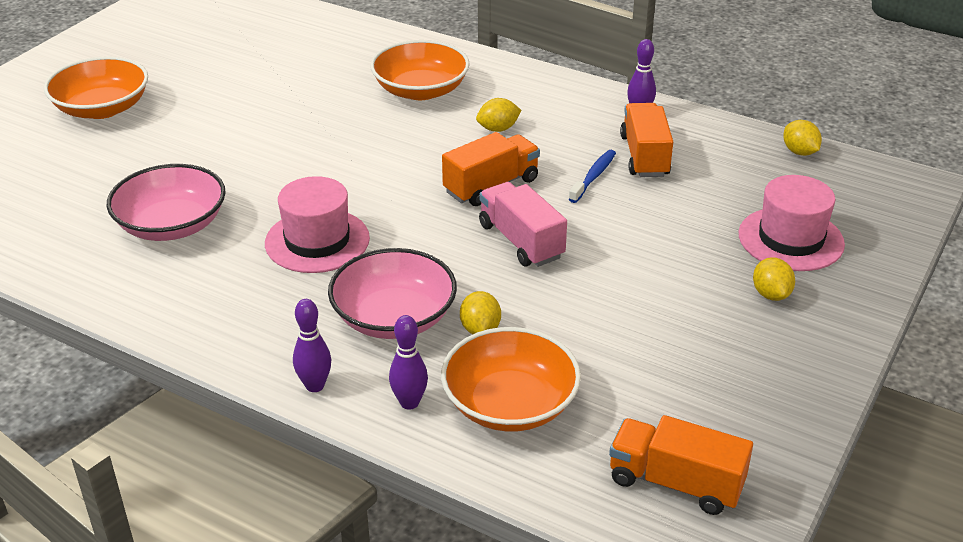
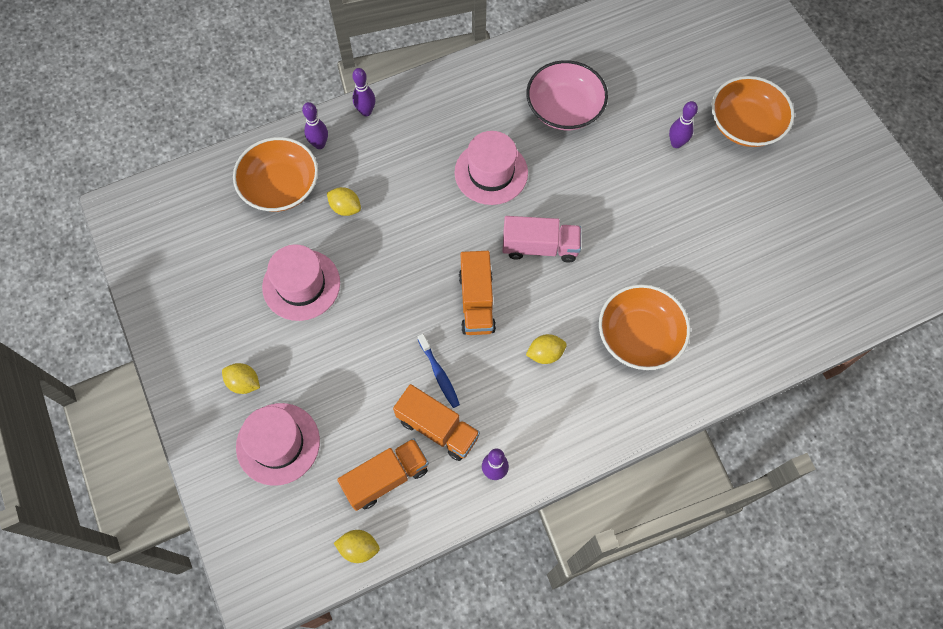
camera: 125 degrees right, 30 degrees up
(163, 138) = (676, 143): none -> purple bowling pin
(394, 317) = (389, 173): pink bowl -> none
(498, 129) = (545, 354): yellow lemon -> yellow lemon turned 60 degrees clockwise
(521, 241) = (405, 280): pink truck -> pink truck (540, 247)
(616, 312) = (301, 285): none -> pink hat
(675, 483) = (171, 221): orange truck -> orange truck (386, 478)

